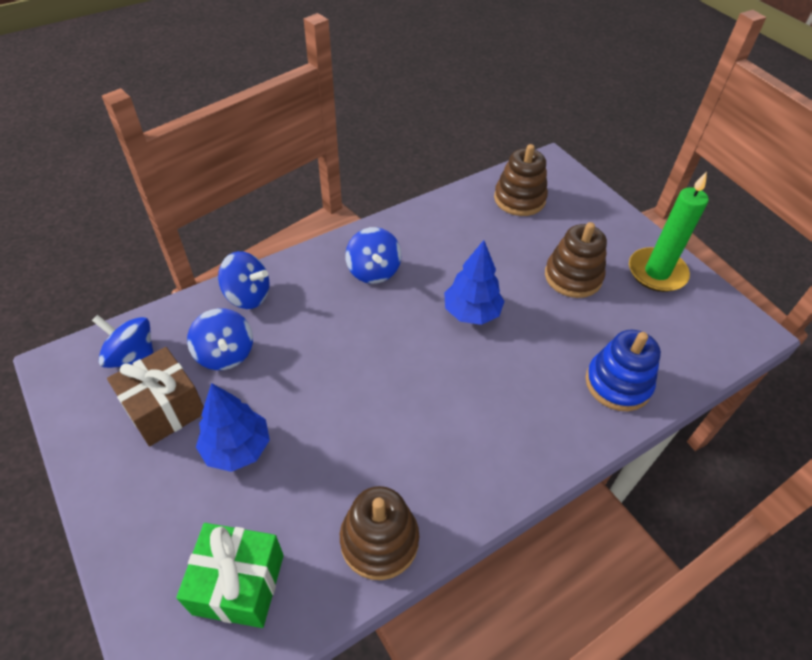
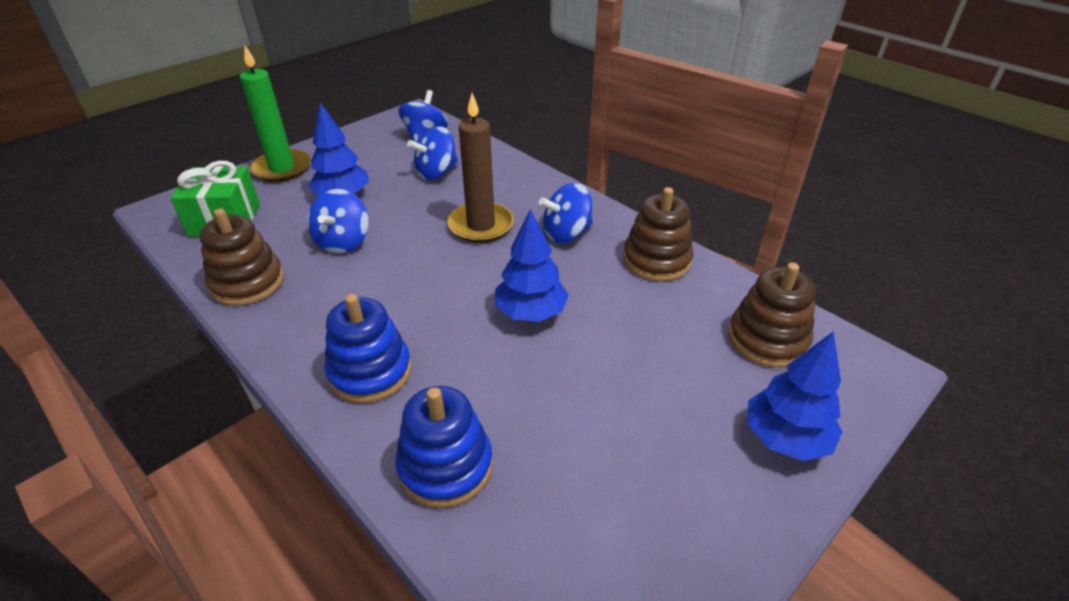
camera: 80 degrees right, 10 degrees down
(164, 409) = (378, 159): brown gift -> none
(248, 296) = (505, 170): blue spinning top -> blue spinning top (343, 242)
(340, 328) = (481, 225): none -> brown candle
(524, 426) = (370, 372): none -> blue stacking toy
(573, 276) = (634, 408): brown stacking toy -> brown stacking toy (656, 260)
(598, 219) = (785, 438): none -> blue tree
(656, 272) = (696, 525): green candle -> green candle (282, 168)

